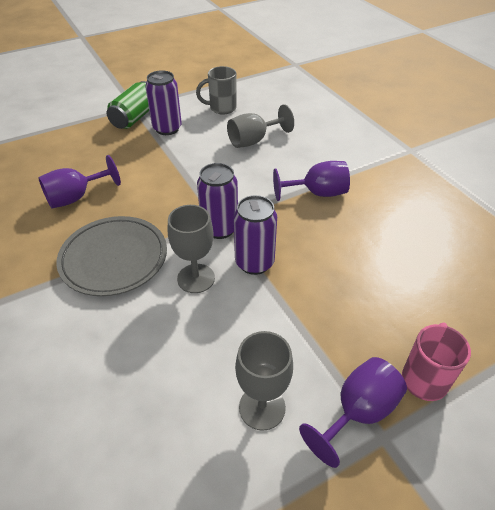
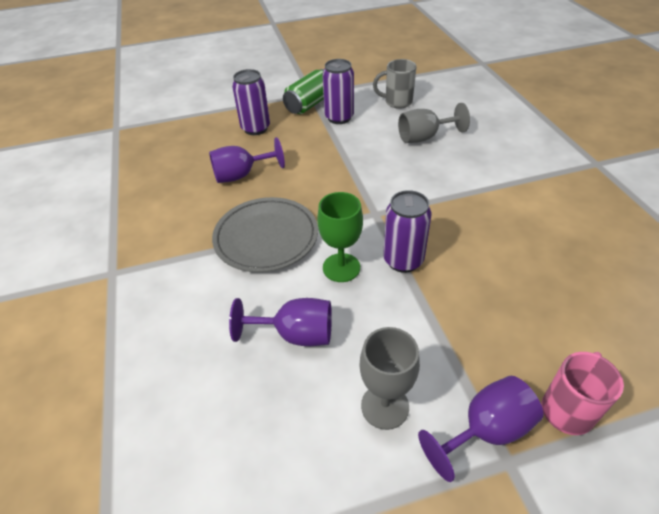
camera: 15 degrees right, 0 degrees up
(196, 278) = (341, 267): grey goblet -> green goblet
(219, 228) = (374, 222): purple can -> purple can (255, 128)
(317, 193) = (482, 198): purple goblet -> purple goblet (295, 334)

